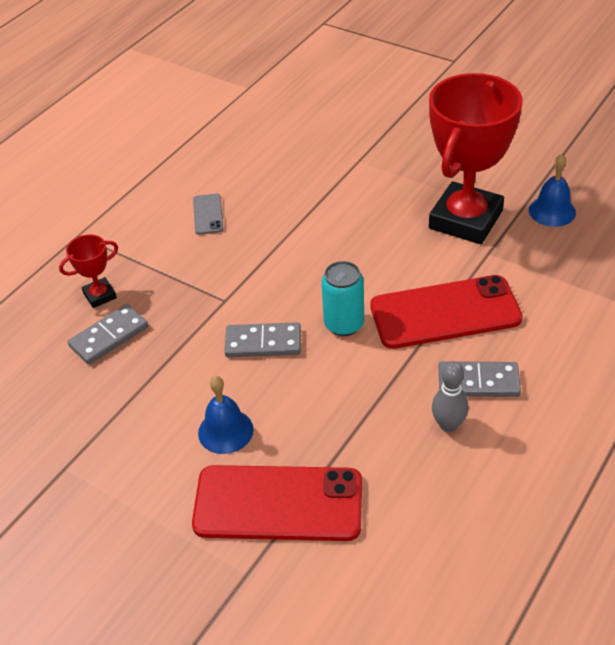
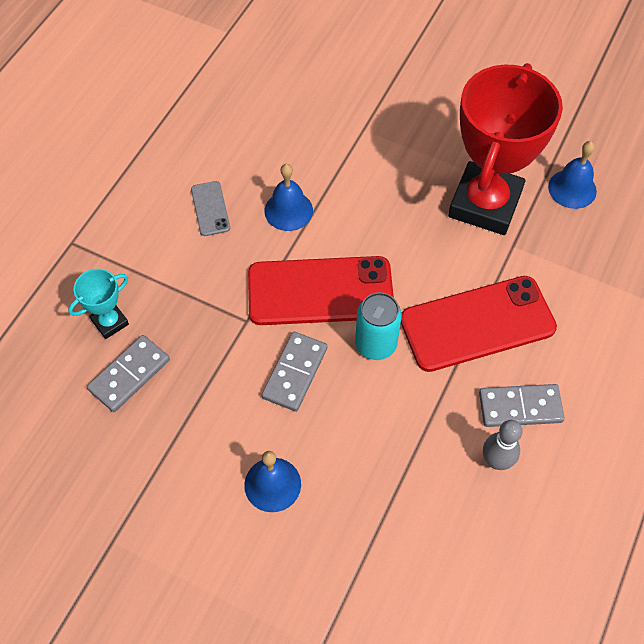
camera: 10 degrees left, 15 degrees up
(100, 295) = (110, 322): red trophy -> turquoise trophy
(263, 343) = (295, 373): grey domino -> grey domino turned 60 degrees counterclockwise
(278, 503) = (339, 566): red phone -> red phone (320, 291)
(279, 218) = (288, 210): none -> blue bell

